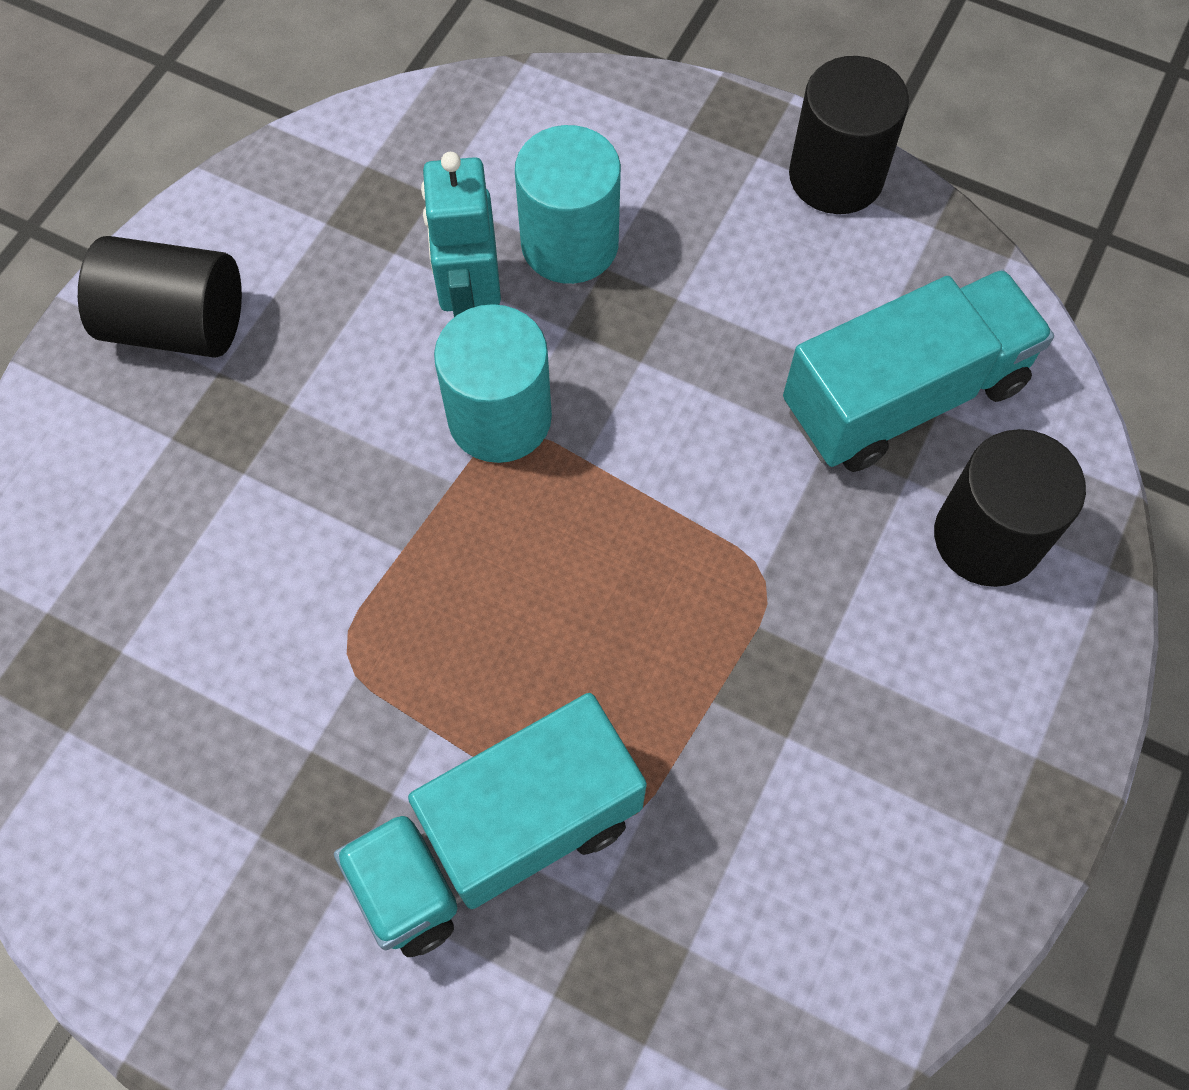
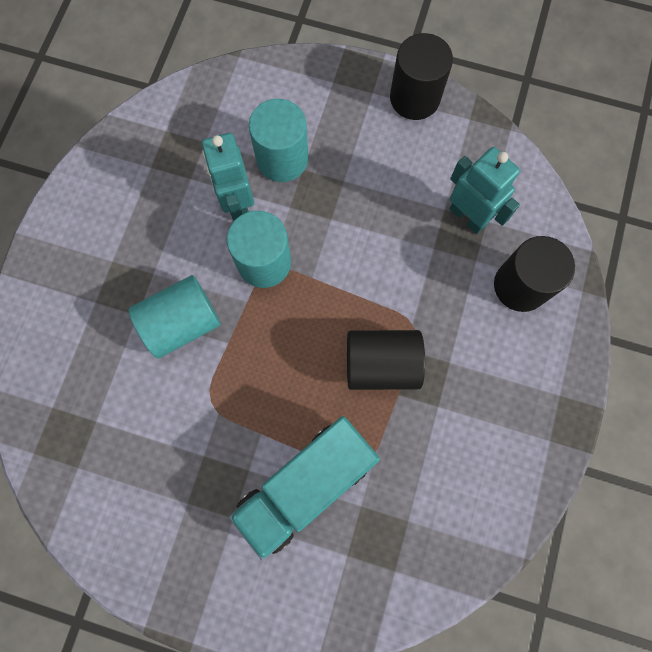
camera: 10 degrees left, 10 degrees up
(177, 325) = (84, 238): black cylinder -> black cylinder (381, 364)
(323, 501) = (182, 323): none -> turquoise cylinder
(903, 397) = (468, 216): turquoise truck -> turquoise robot

